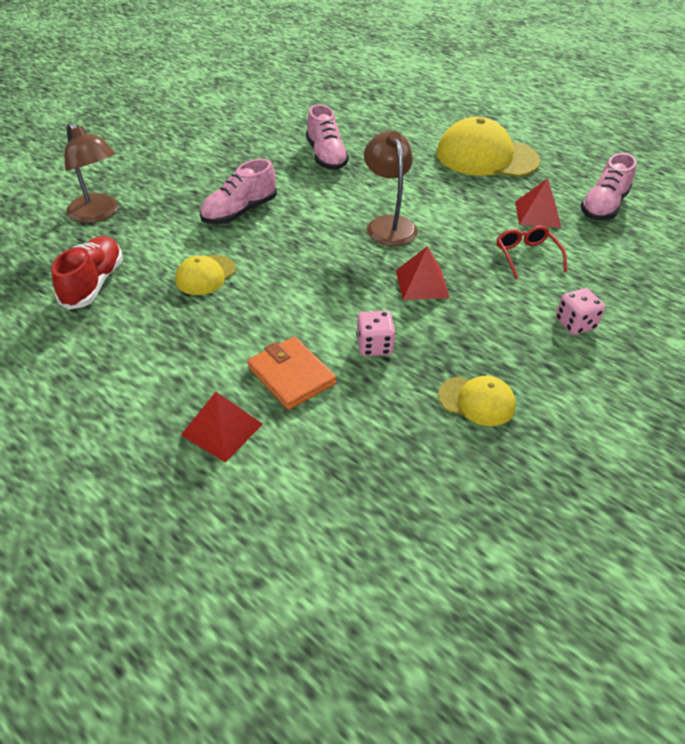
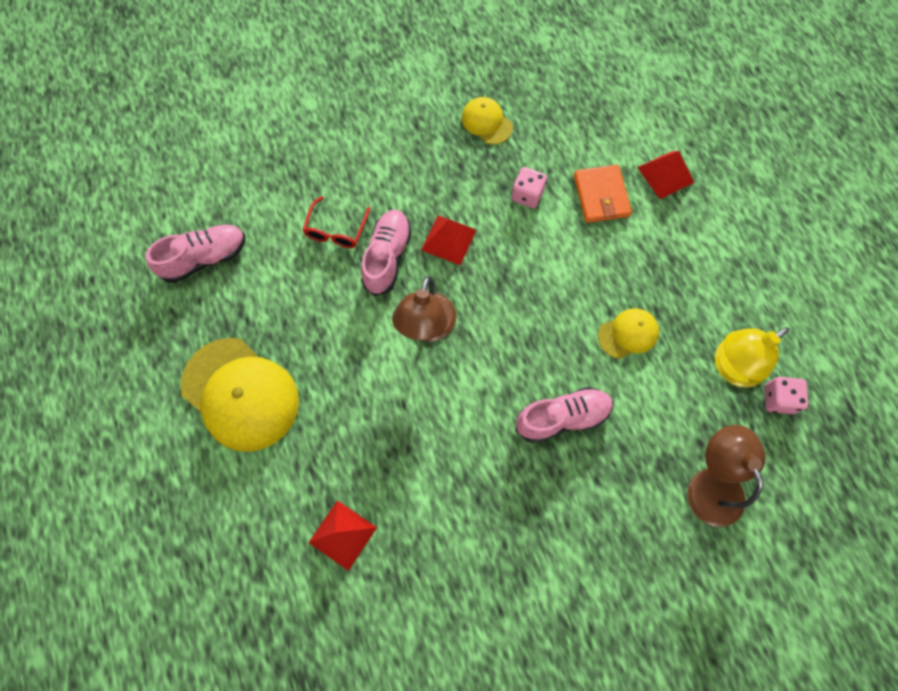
camera: 150 degrees left, 25 degrees up
(93, 283) = (731, 368): red shoe -> yellow lamp
(326, 156) = (418, 484): pink shoe -> pink shoe (387, 257)
(537, 214) = (276, 277): red pyramid -> red pyramid (342, 534)
(575, 324) = (364, 149): pink dice -> pink dice (778, 399)

